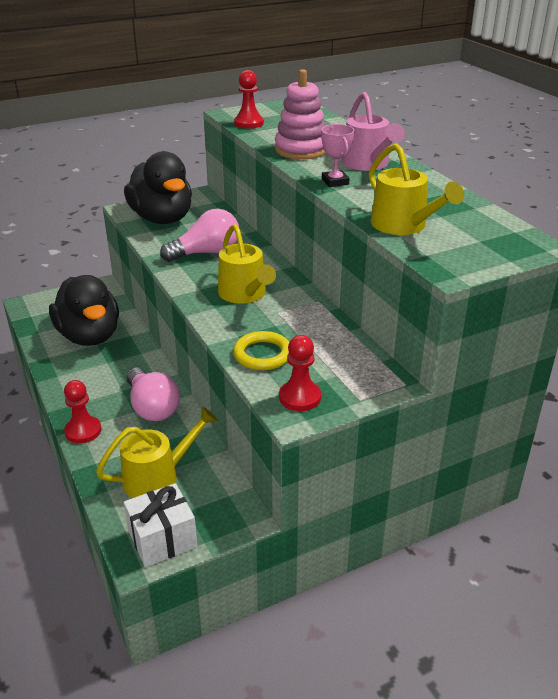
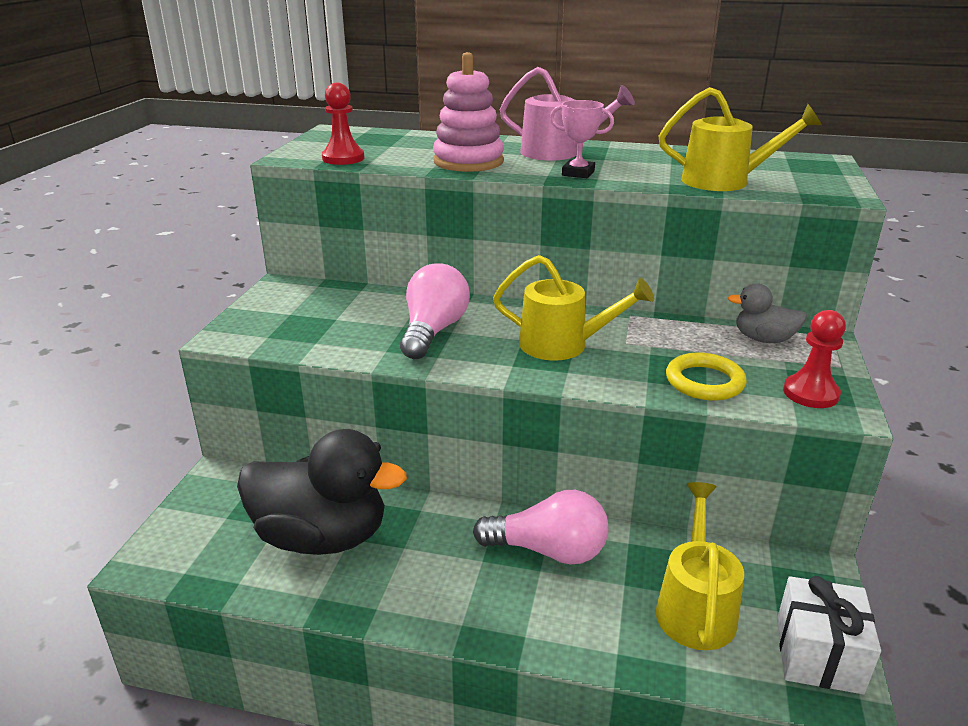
camera: 50 degrees left, 5 degrees down
(83, 431) = (536, 635): red pawn -> none
(162, 219) = (299, 325): black duck -> none
(357, 359) = (763, 339): none -> grey duck

